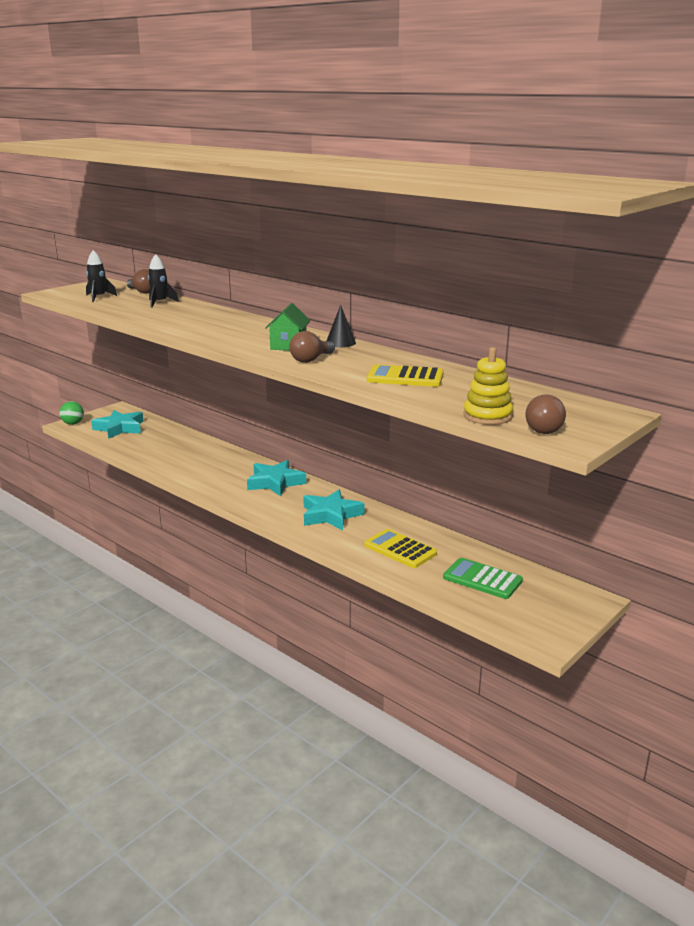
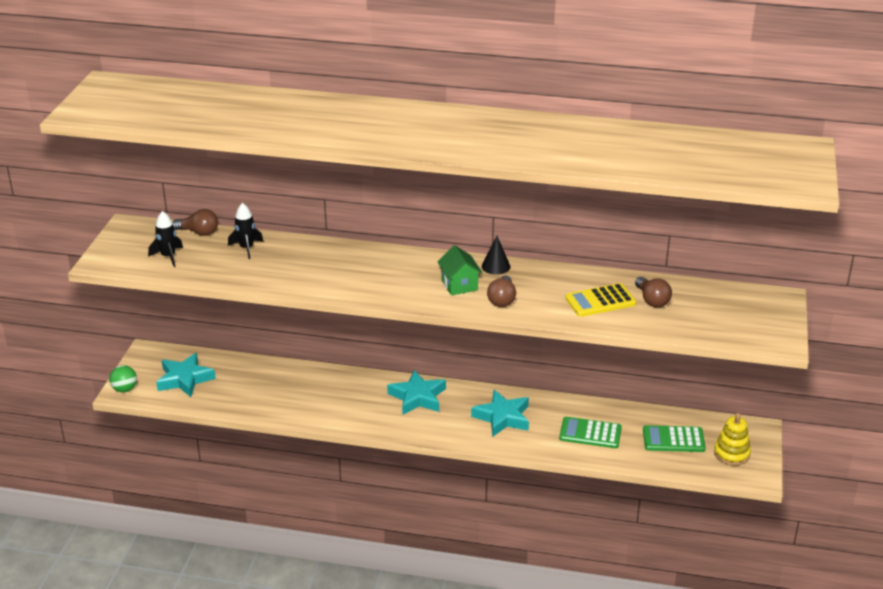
camera: 30 degrees left, 10 degrees up
(400, 549) = (590, 433): yellow calculator -> green calculator
(487, 416) = (704, 331): yellow stacking toy -> yellow stacking toy (731, 454)
(543, 428) = (751, 333): brown light bulb -> brown light bulb (652, 300)

